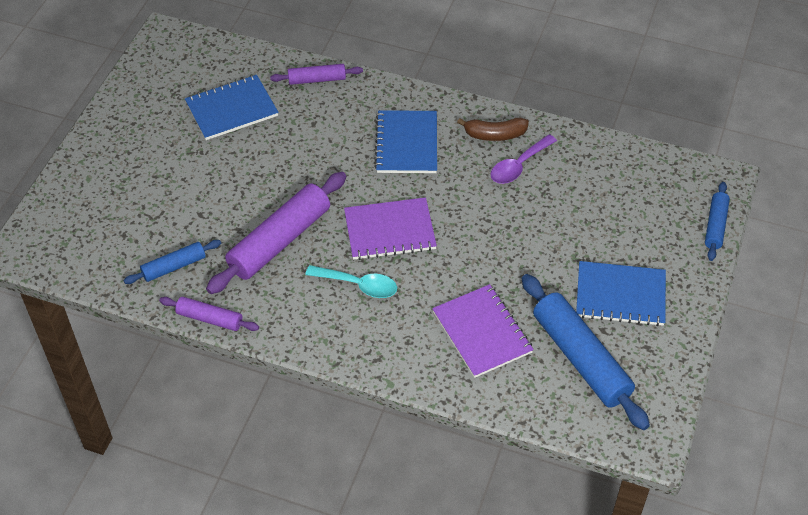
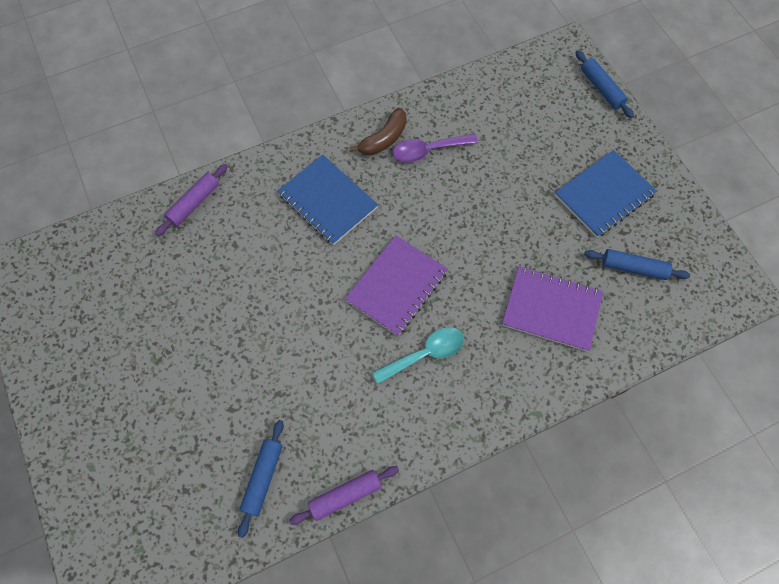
camera: 45 degrees left, 15 degrees up
(232, 109) = (150, 290): blue notebook -> none
(279, 240) = (323, 372): purple rolling pin -> none
(518, 166) = (428, 150): purple spoon -> purple spoon turned 75 degrees clockwise
(580, 358) = (633, 268): blue rolling pin -> blue rolling pin, size x0.53

